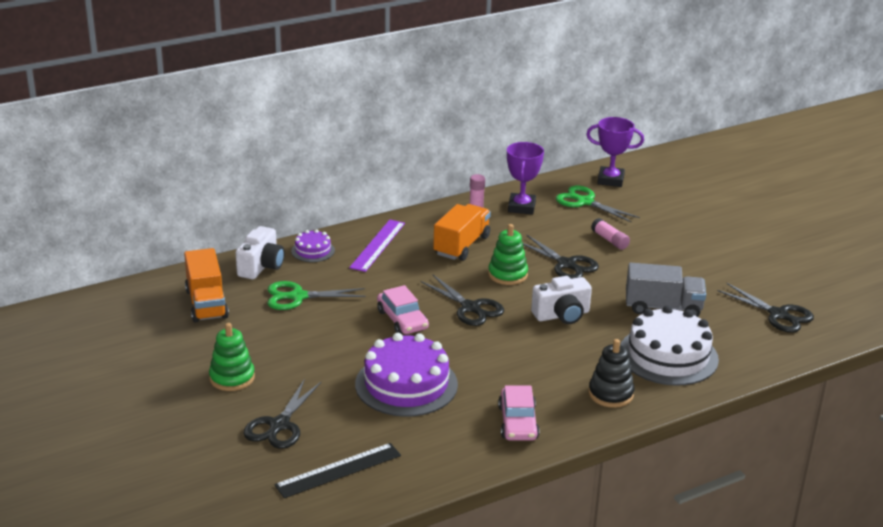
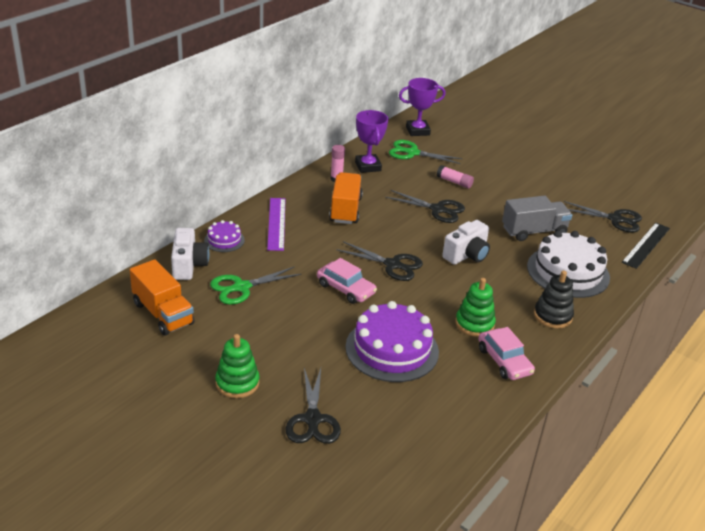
camera: 25 degrees left, 5 degrees up
(338, 470) = (395, 450): black ruler -> black ruler (646, 245)
(507, 274) = (400, 228): green stacking toy -> green stacking toy (474, 324)

